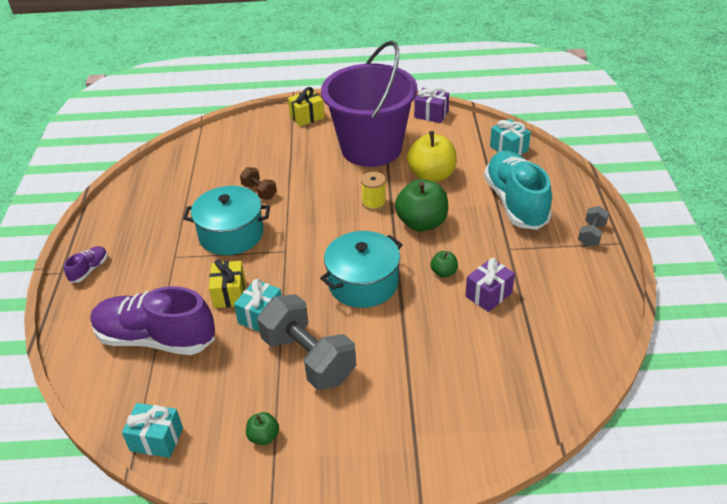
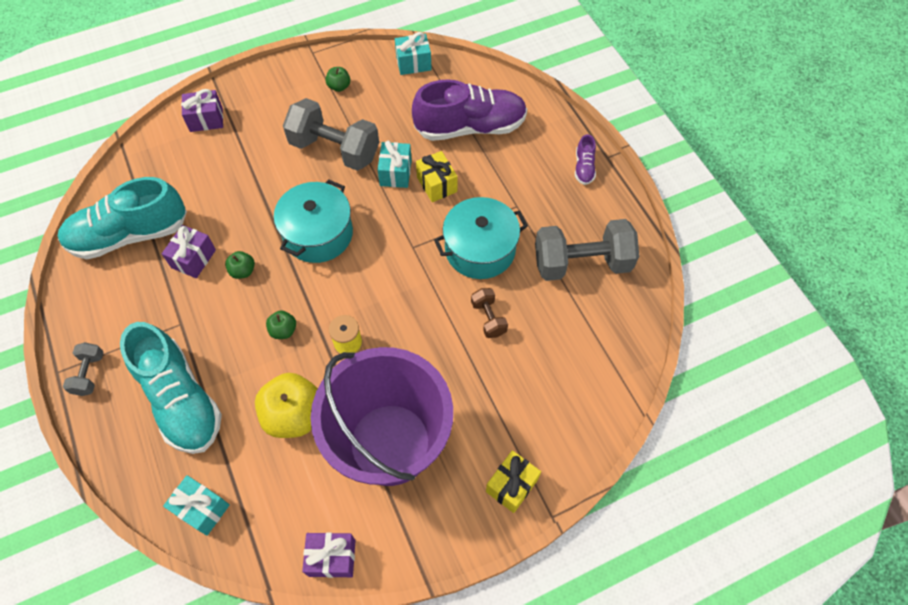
camera: 155 degrees right, 20 degrees up
(161, 205) = (581, 263): none -> grey dumbbell
(259, 191) = (488, 318): brown dumbbell -> brown dumbbell turned 45 degrees clockwise
(422, 223) = (283, 330): green apple -> green apple, size x0.48
(444, 445) = (206, 119): none -> purple gift
(552, 334) = (129, 235): none -> turquoise shoe

